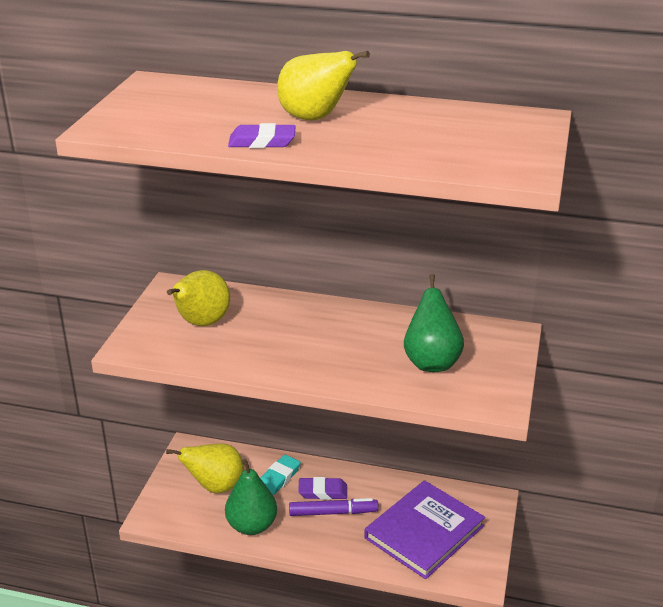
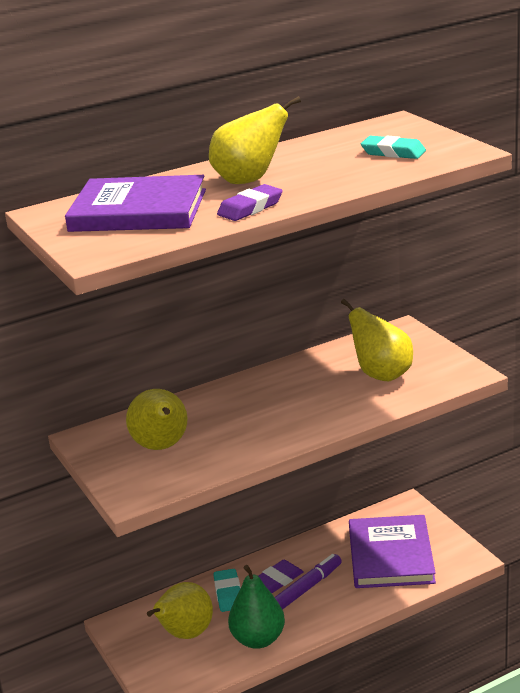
camera: 40 degrees left, 5 degrees down
(198, 107) = (138, 210): none -> purple book
(431, 362) = (381, 374): green pear -> yellow pear
(467, 145) = (393, 152): none -> turquoise eraser

